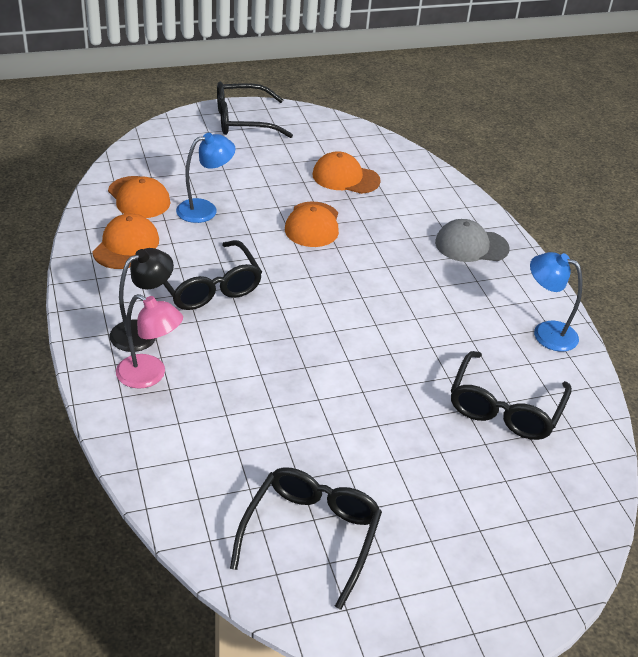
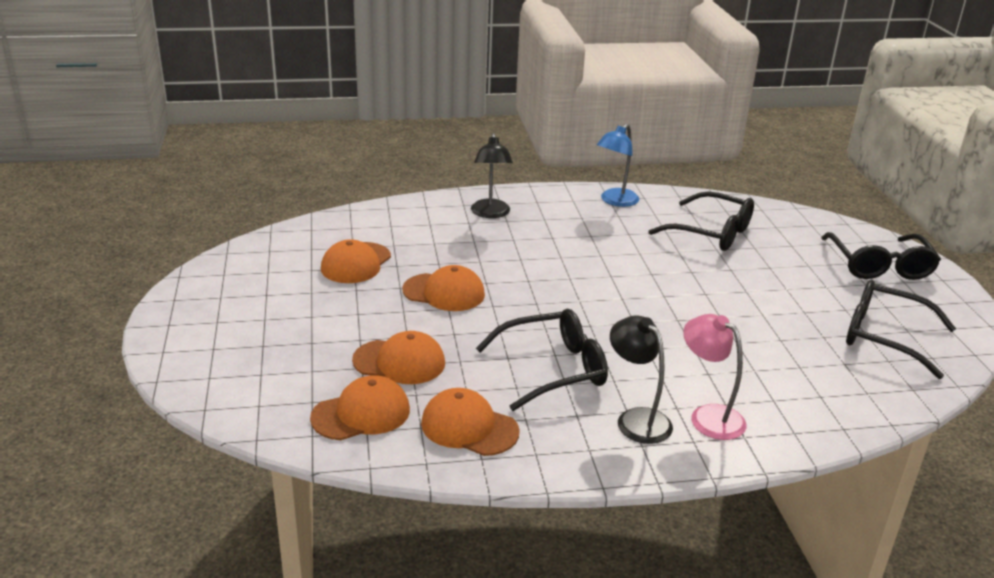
camera: 80 degrees left, 10 degrees down
(150, 376) = (708, 416): pink lamp -> pink lamp turned 75 degrees counterclockwise
(205, 209) = (399, 362): blue lamp -> orange cap
(242, 121) = (198, 320): black glasses -> black glasses (879, 266)
(471, 245) = (490, 213): grey cap -> black lamp

